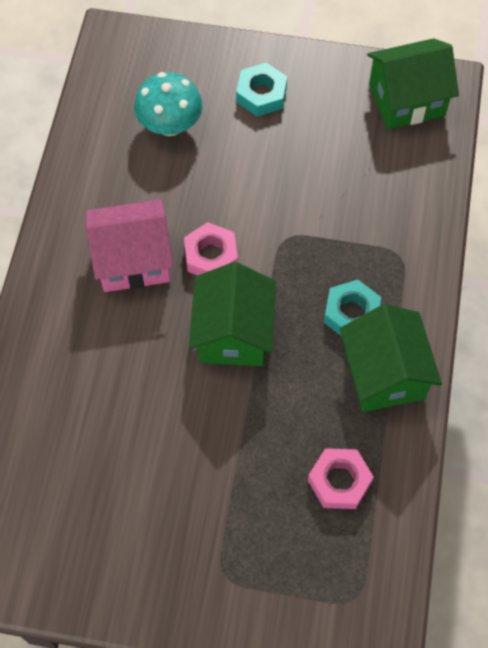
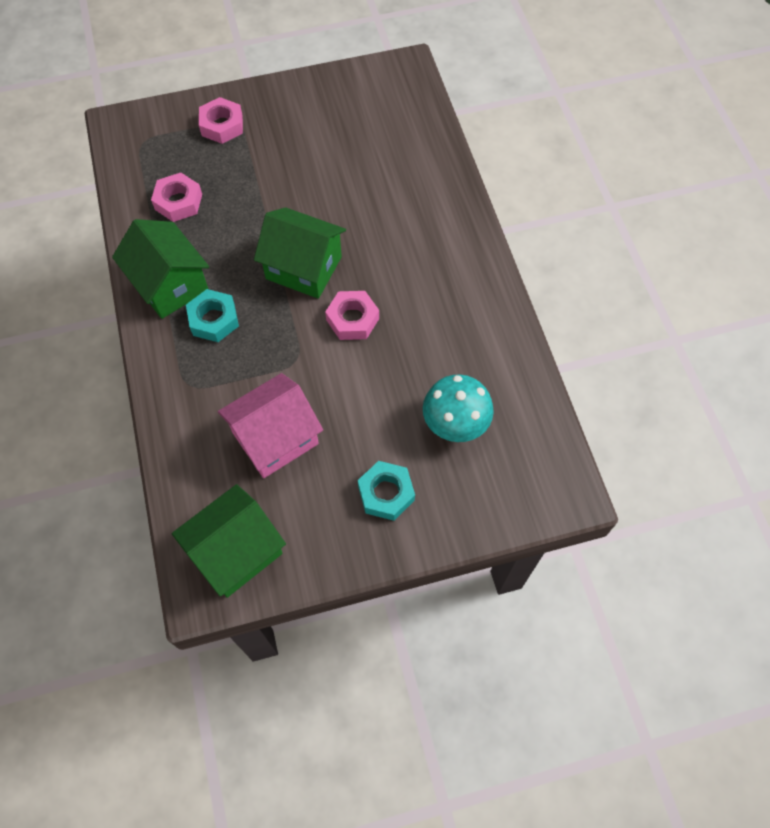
camera: 155 degrees right, 0 degrees up
(133, 260) = (414, 290): pink house -> pink house (275, 438)
(233, 333) = (303, 268): green house -> green house turned 45 degrees counterclockwise
(243, 580) = (222, 125): none -> pink nut

